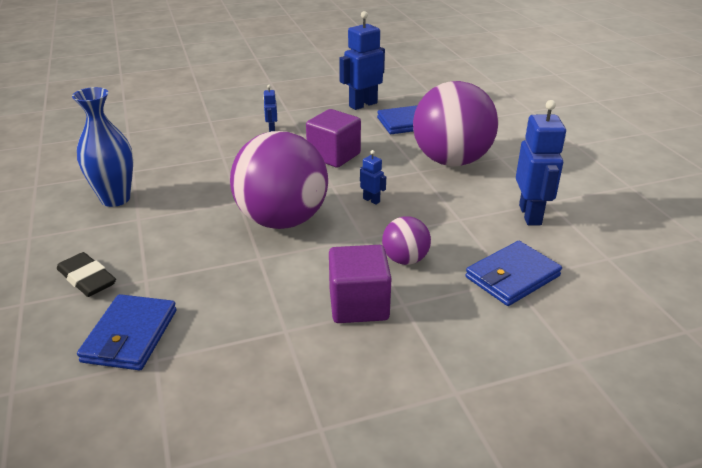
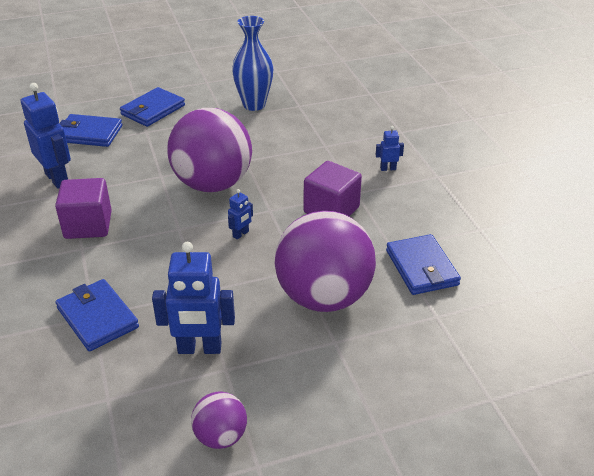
camera: 90 degrees right, 5 degrees up
(87, 279) = (153, 110): black eraser -> blue wallet
(363, 104) = (467, 231): blue robot -> blue robot (57, 179)
(405, 259) = (140, 252): purple ball -> purple ball (220, 436)

